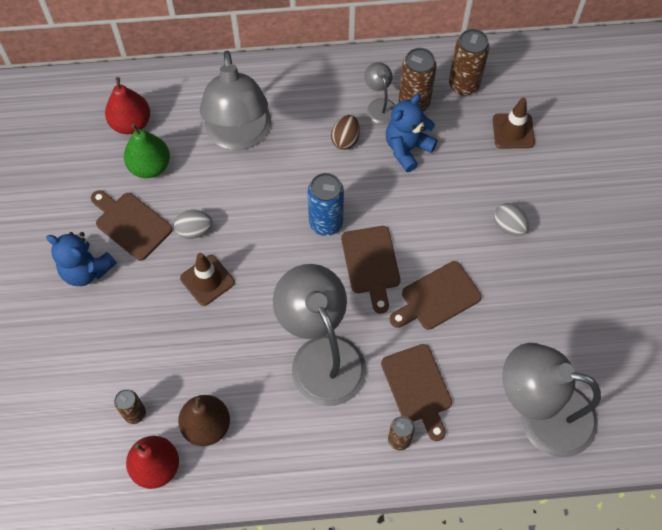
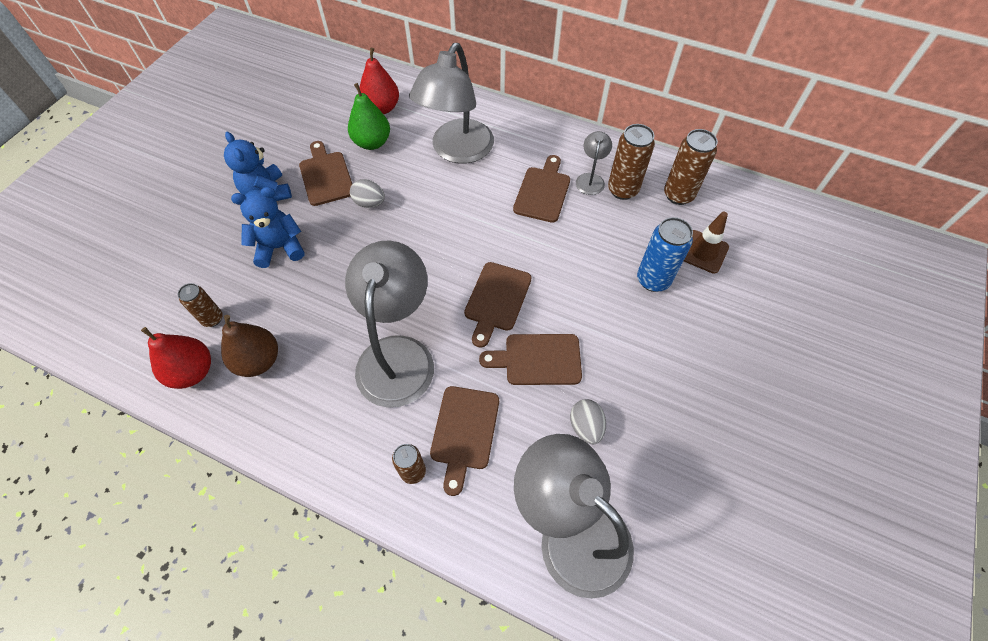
camera: 30 degrees right, 5 degrees down
(207, 280) = (350, 245): brown traffic cone -> none
(326, 223) = (480, 248): blue can -> blue can (653, 280)
(345, 139) = (543, 192): brown egg -> brown cutting board
(407, 148) = (593, 222): blue teddy bear -> blue teddy bear (279, 247)
(509, 226) = (649, 331): grey egg -> grey egg (586, 426)

